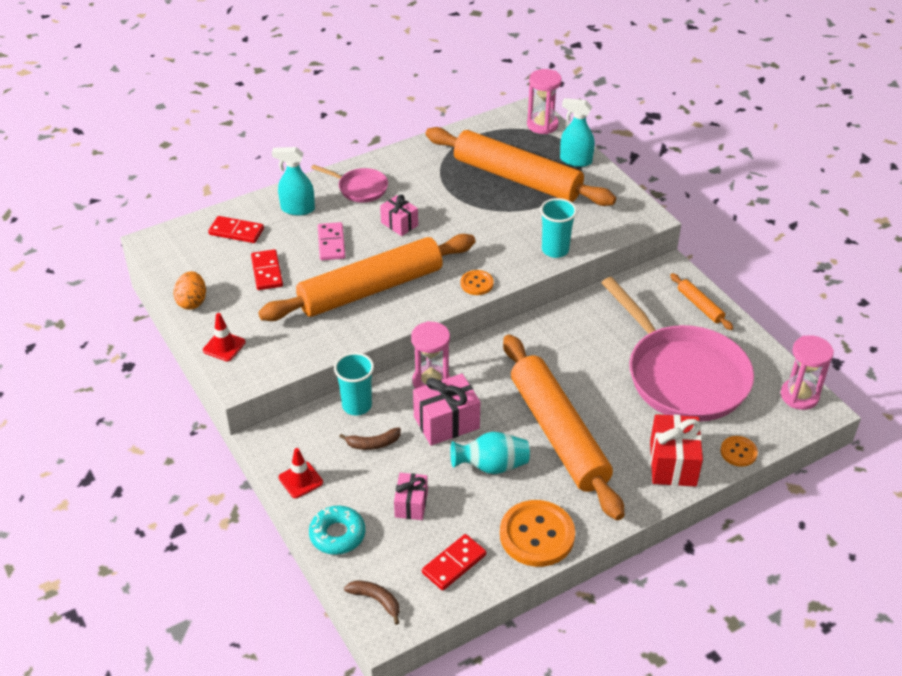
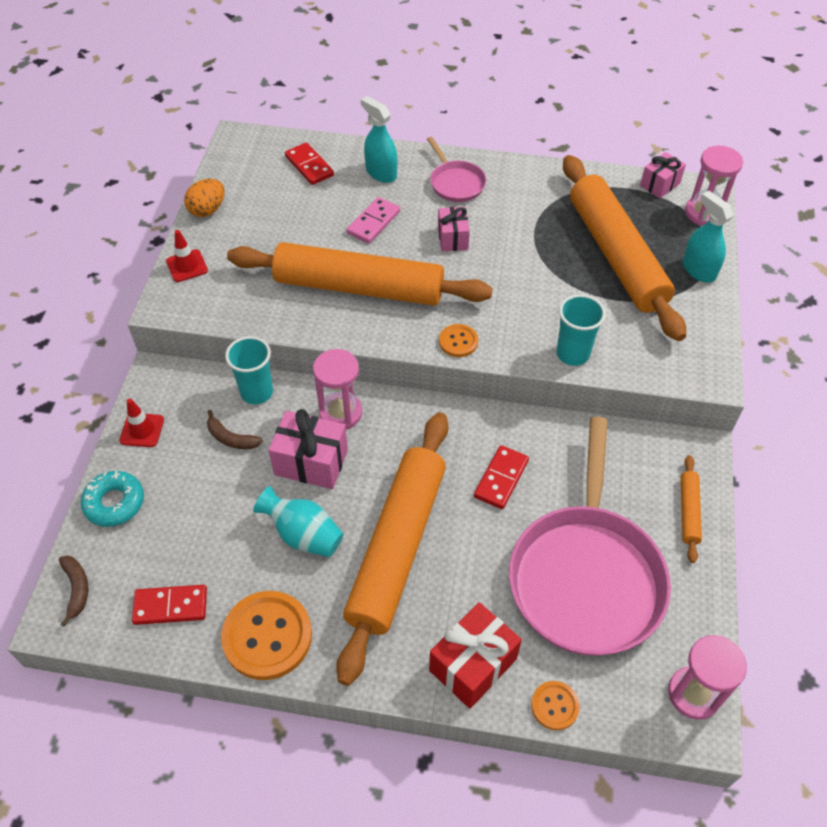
camera: 40 degrees right, 10 degrees up
(267, 272) = (292, 218): red domino -> red domino (501, 478)
(411, 504) = (199, 520): pink gift -> pink gift (660, 184)

